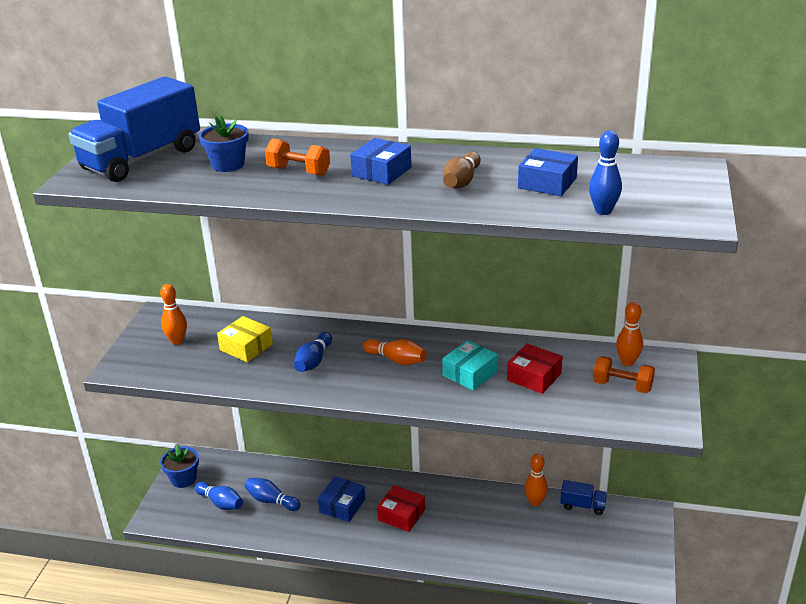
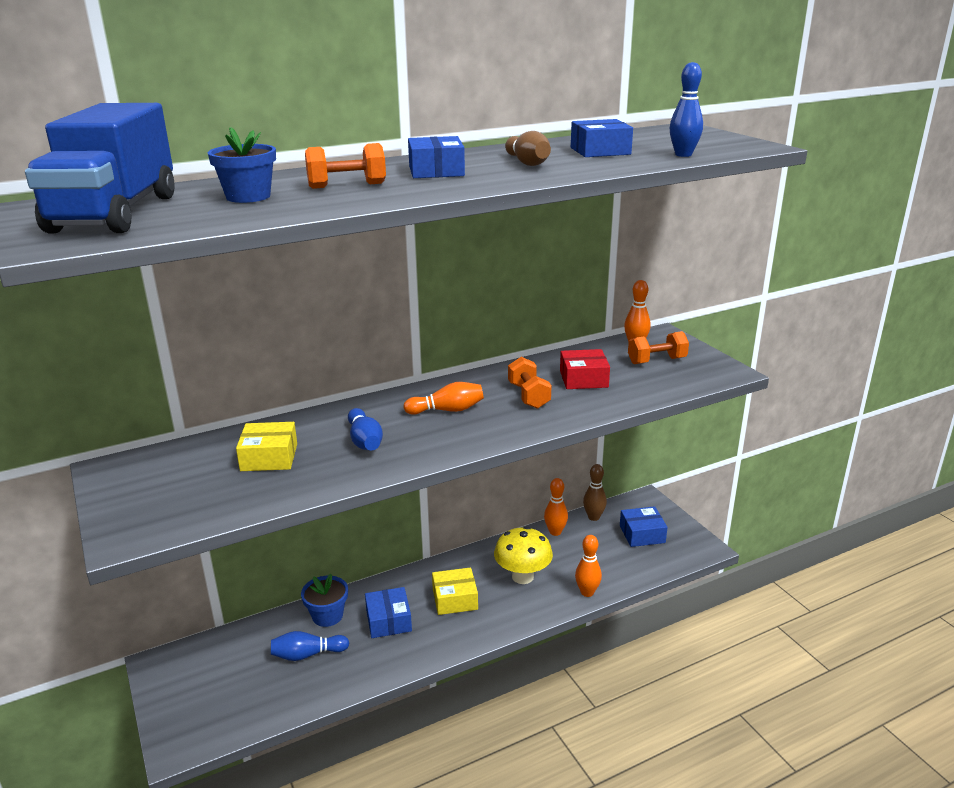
camera: 40 degrees left, 5 degrees down
(177, 341) = (171, 483): orange bowling pin -> orange bowling pin (587, 592)
(183, 479) = (174, 687): blue flower pot -> blue flower pot (327, 615)
(220, 503) = (249, 686): blue bowling pin -> none
(401, 515) = (455, 599): red box -> yellow box
(468, 525) = (522, 576): none -> yellow mushroom
(470, 373) = (528, 396): turquoise box -> orange dumbbell
(583, 506) = (593, 517): blue truck -> brown bowling pin
(607, 542) = (642, 534): none -> blue box

